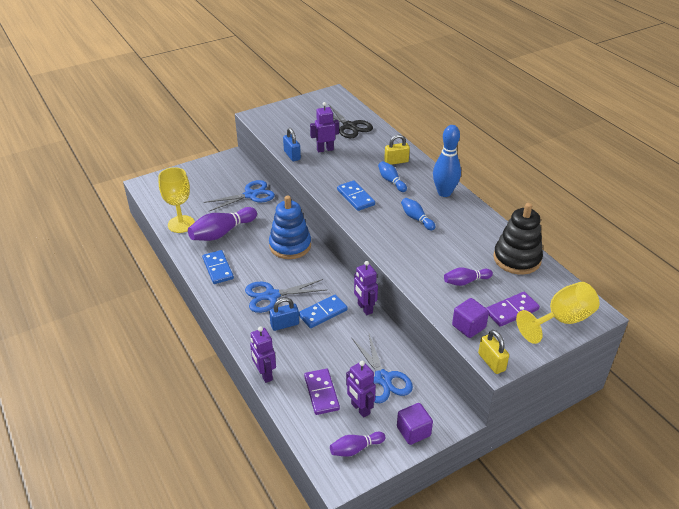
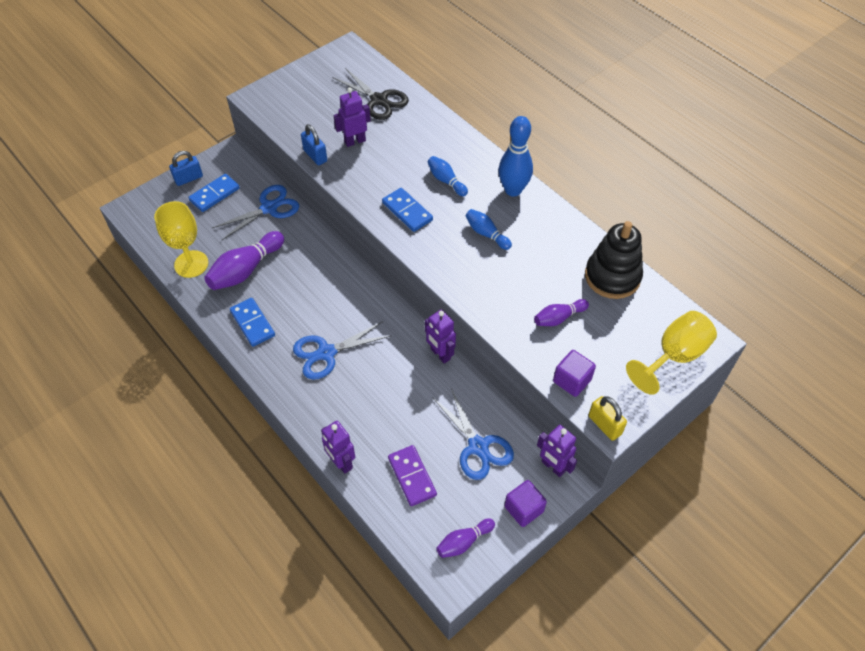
camera: 10 degrees left, 15 degrees up
(284, 324) = (350, 391): blue padlock -> blue padlock (188, 178)
(290, 245) = (334, 277): blue stacking toy -> none
(323, 313) = (392, 368): blue domino -> blue domino (214, 194)
(360, 409) = (459, 490): purple robot -> purple robot (553, 467)
(396, 161) = (447, 149): yellow padlock -> none
(511, 311) = (617, 351): purple domino -> none

